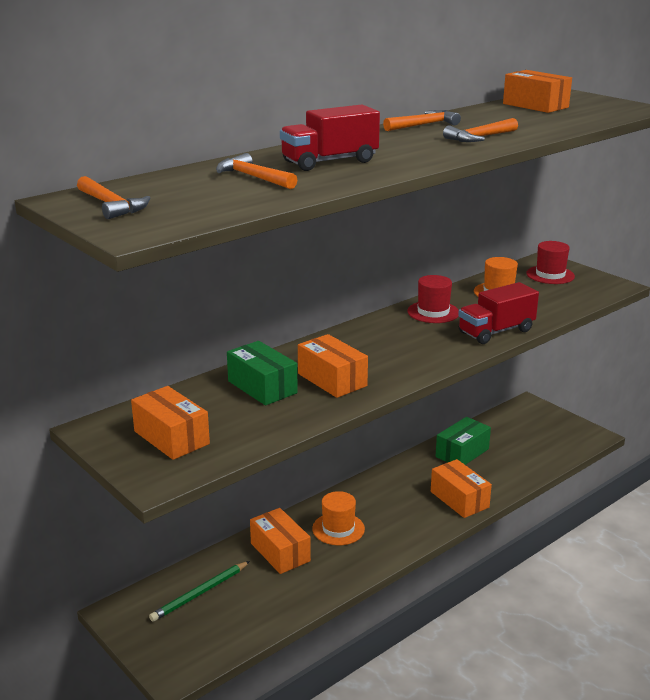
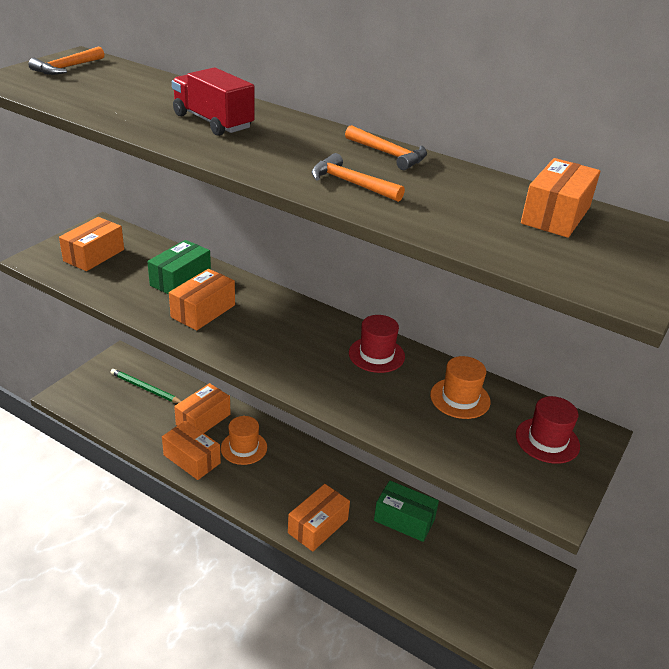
camera: 70 degrees right, 10 degrees up
(253, 177) = (152, 100): orange hammer -> none
(343, 567) = (192, 459): none -> orange box
(496, 331) = (349, 402): red truck -> none

